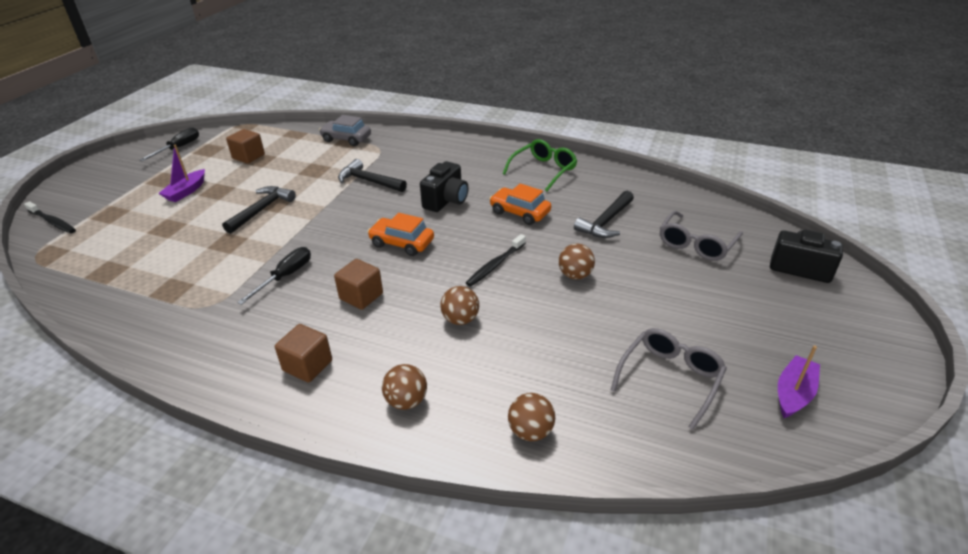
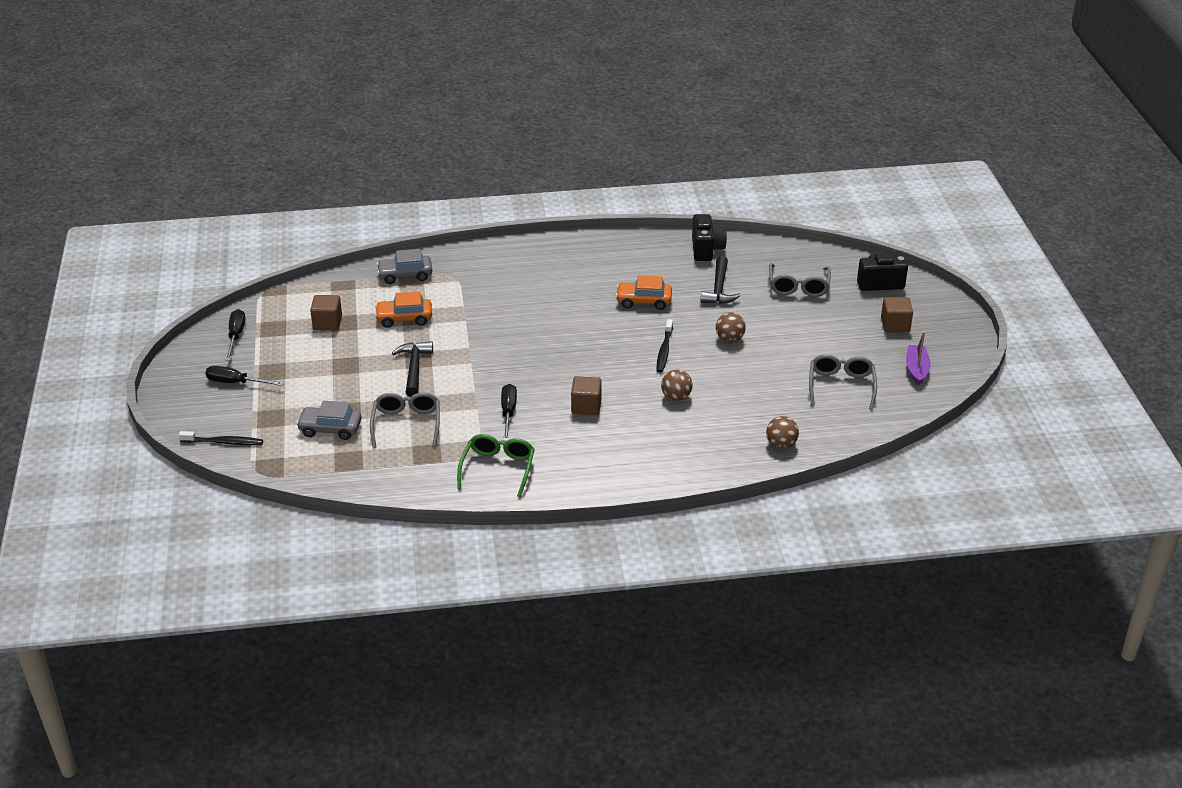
camera: 30 degrees left, 0 degrees up
(129, 180) = (236, 382): none -> black screwdriver
(135, 238) = (330, 429): none -> grey car
(186, 191) = (314, 375): purple boat -> none
(193, 255) = (406, 424): none -> grey glasses
(307, 365) = (600, 462): brown cube -> brown cube (895, 325)
(369, 181) = (481, 312): black hammer -> none
(402, 243) = (573, 357): orange car -> orange car (404, 318)
(406, 401) = (690, 457): brown ball -> none
(446, 201) = (571, 309): black camera -> black camera (706, 249)
(543, 170) = (628, 255): green glasses -> green glasses (498, 468)

